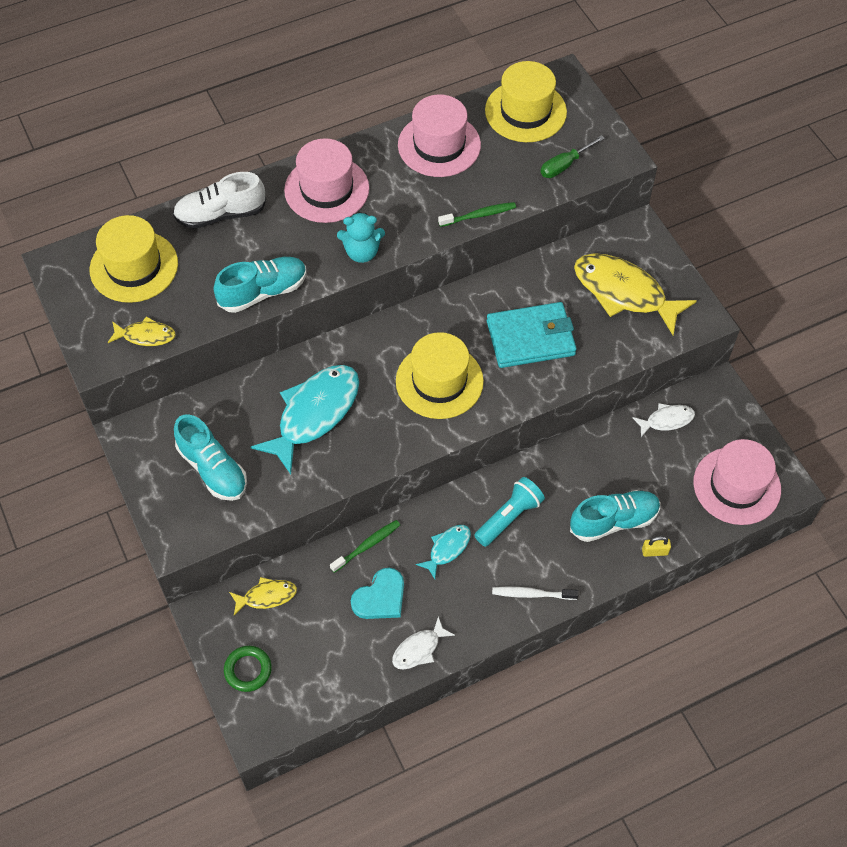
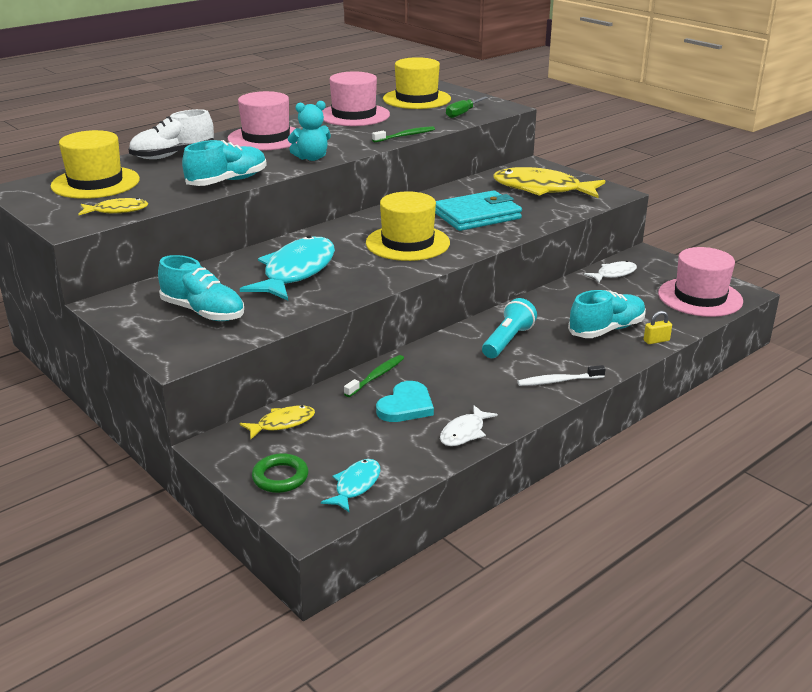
camera: 15 degrees left, 30 degrees down
(447, 549) = (458, 367): turquoise fish -> turquoise fish (355, 486)

